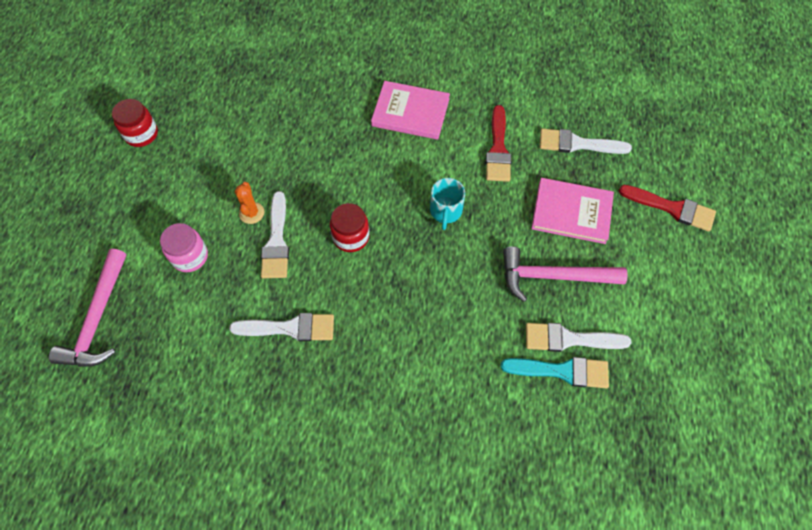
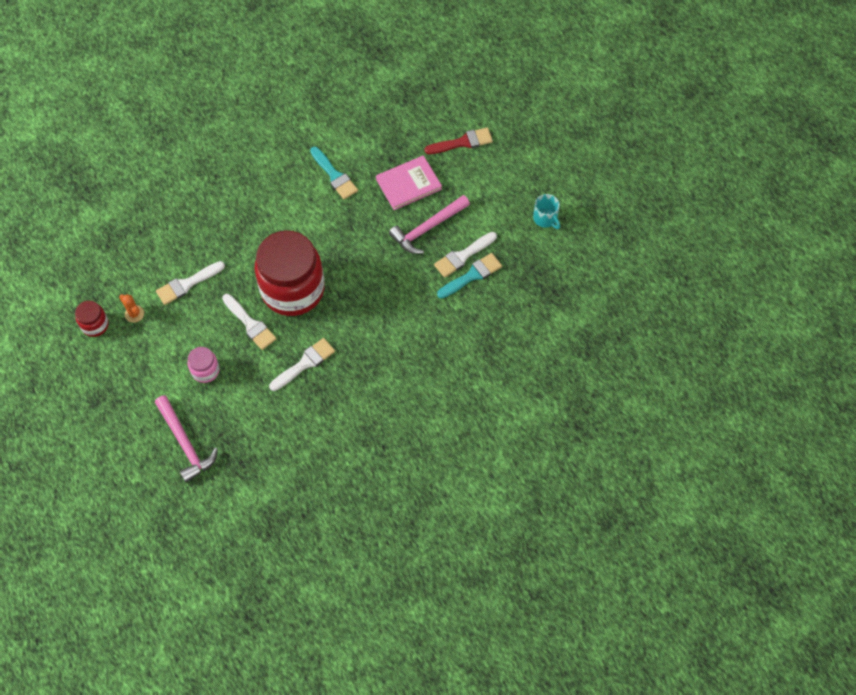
camera: 40 degrees left, 0 degrees up
(251, 213) = (218, 319): orange cactus -> orange cactus (134, 314)
(351, 237) = (293, 289): red jar -> red jar, size x2.32
(410, 112) = (260, 189): pink book -> none
(445, 211) = (335, 235): turquoise mug -> turquoise mug (545, 218)
(498, 149) = (334, 175): red brush -> turquoise brush
(577, 144) = (379, 139): white brush -> white brush (187, 284)

